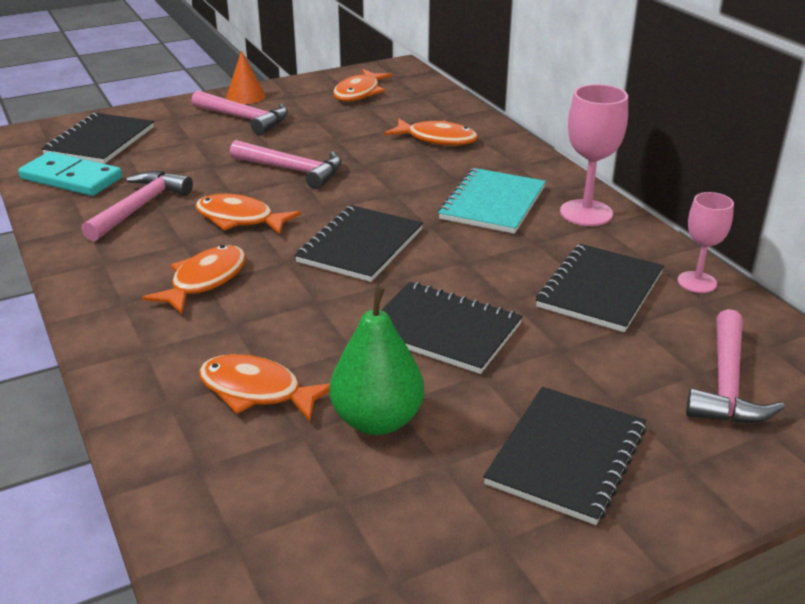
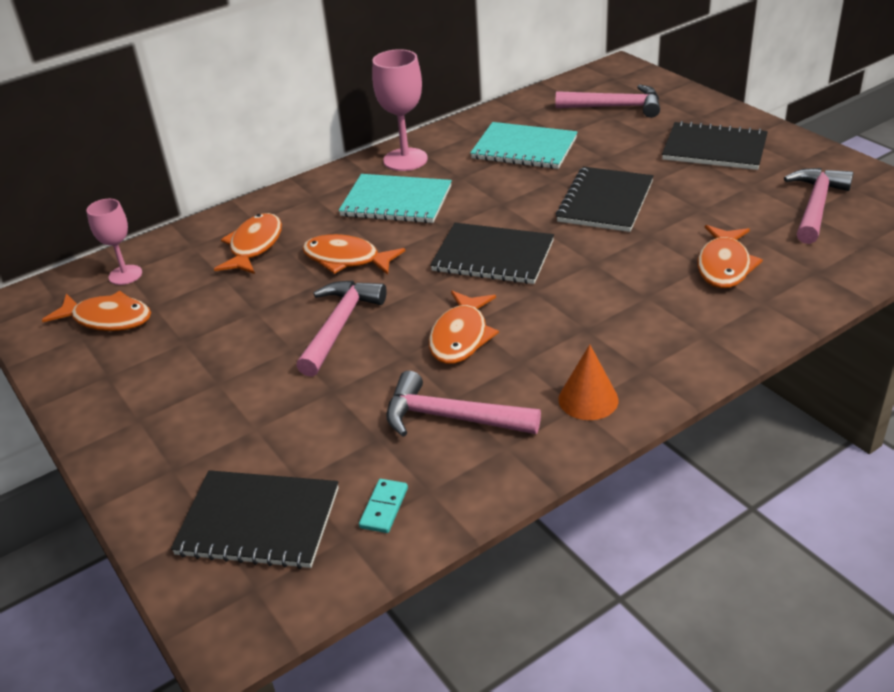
camera: 95 degrees left, 5 degrees up
(71, 178) = (384, 508): turquoise domino -> turquoise domino, size x0.48
(205, 281) = (586, 329): orange fish -> orange fish (346, 259)
(244, 119) = (185, 398): pink hammer -> pink hammer (815, 206)
(245, 96) = (102, 416): orange cone -> orange cone (588, 399)
(377, 420) = (723, 212): green pear -> none
(600, 290) = (524, 148): black notebook -> turquoise notebook
(697, 282) = (500, 117): pink goblet -> pink goblet (125, 275)

